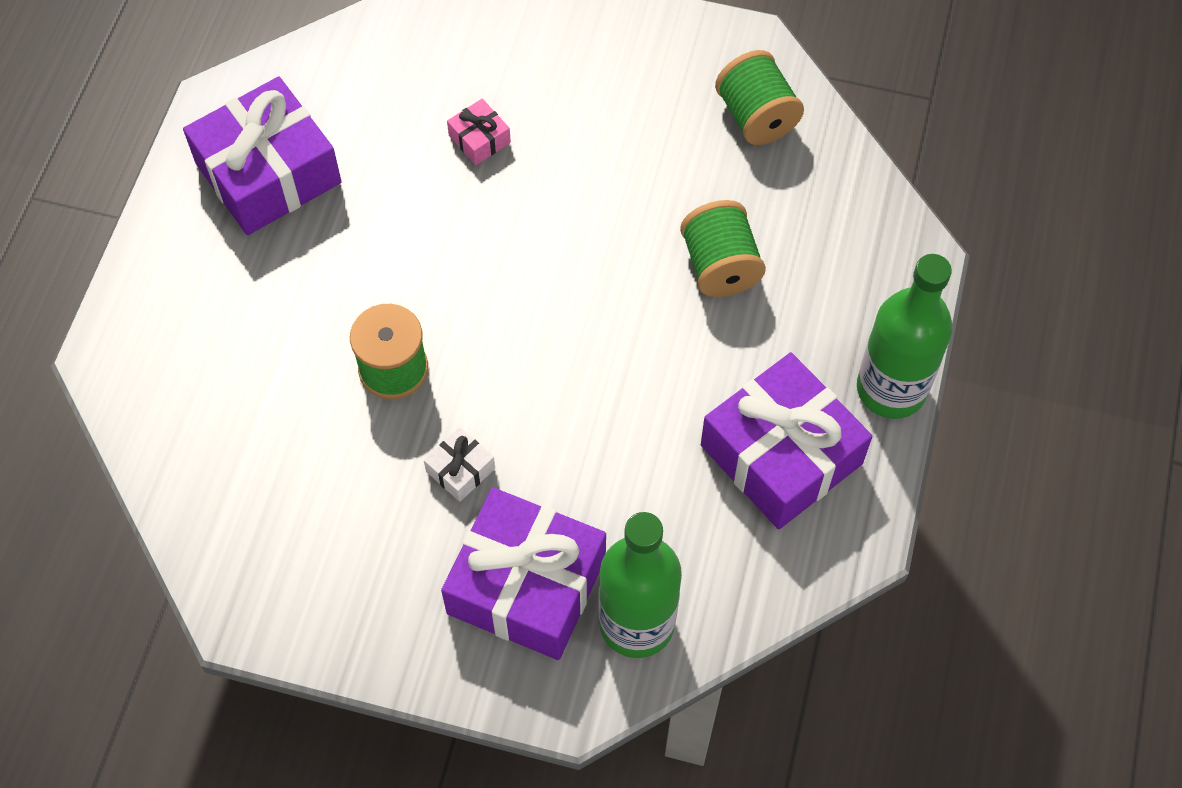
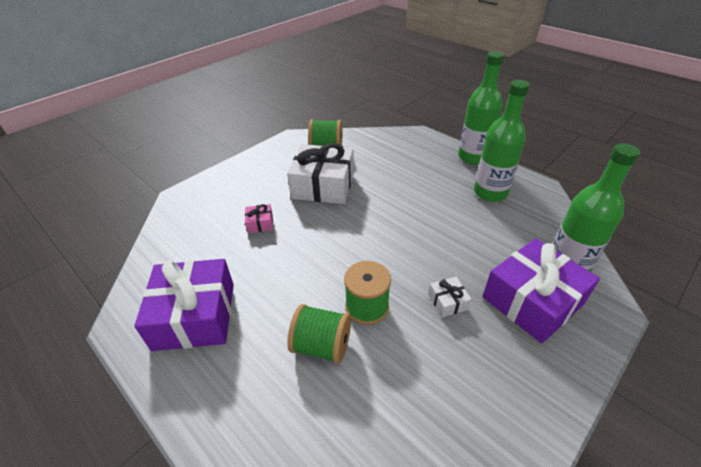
camera: 60 degrees left, 20 degrees down
(631, 174) = (323, 185): none -> white gift
(720, 266) = (388, 178): green spool -> green spool (321, 346)
(781, 454) = (490, 192): purple gift -> green bottle

